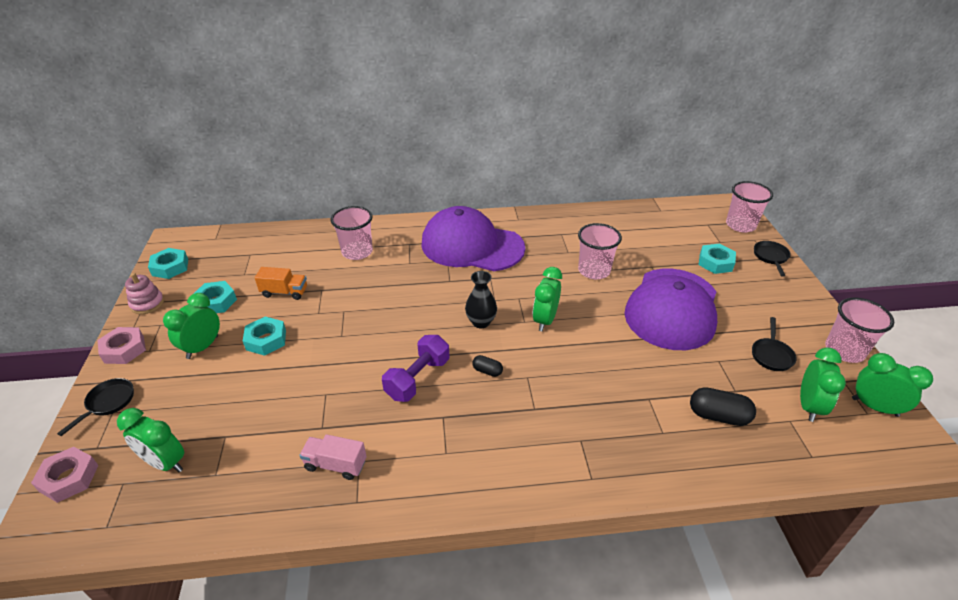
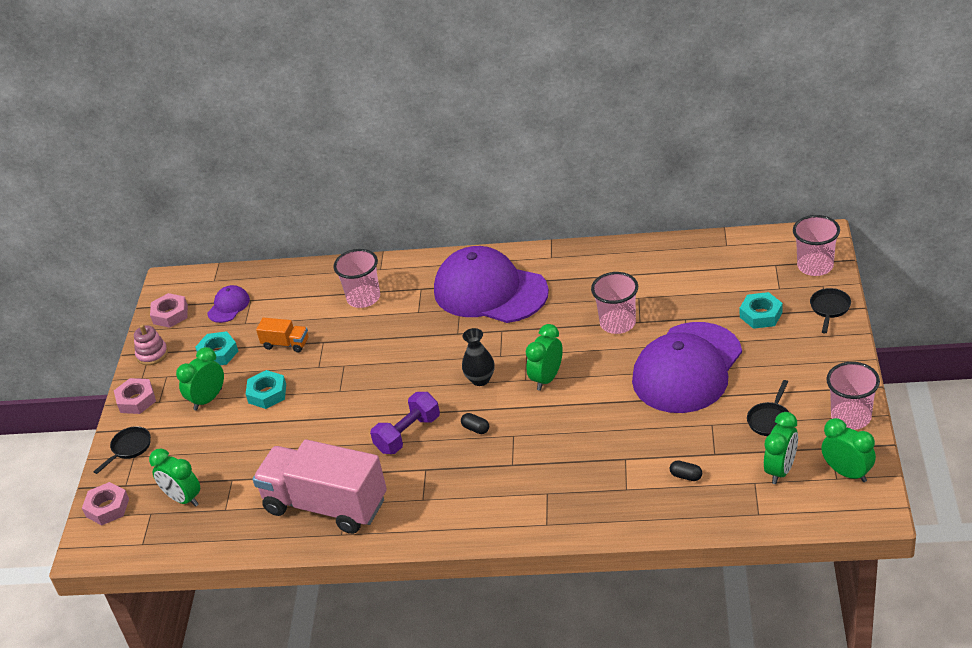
camera: 15 degrees right, 0 degrees up
(170, 267) = (170, 314): turquoise nut -> pink nut
(228, 260) = (228, 306): none -> purple cap
(335, 464) = (326, 505): pink truck -> pink truck, size x2.32
(718, 416) = (686, 476): black capsule -> black capsule, size x0.56

